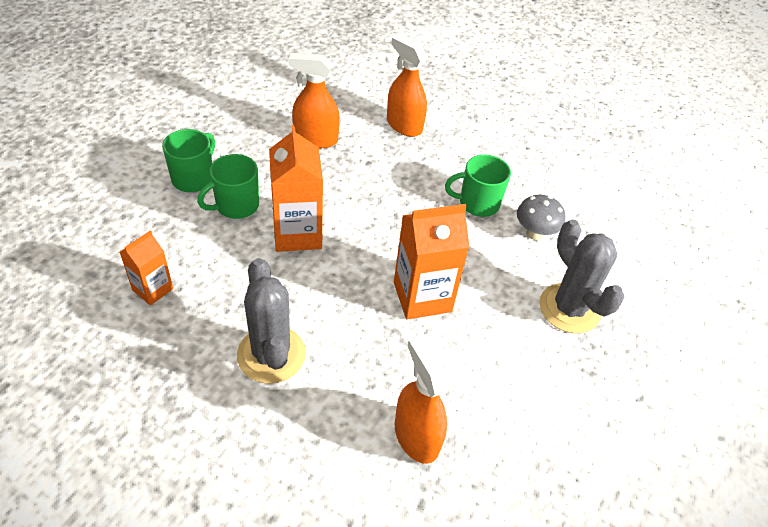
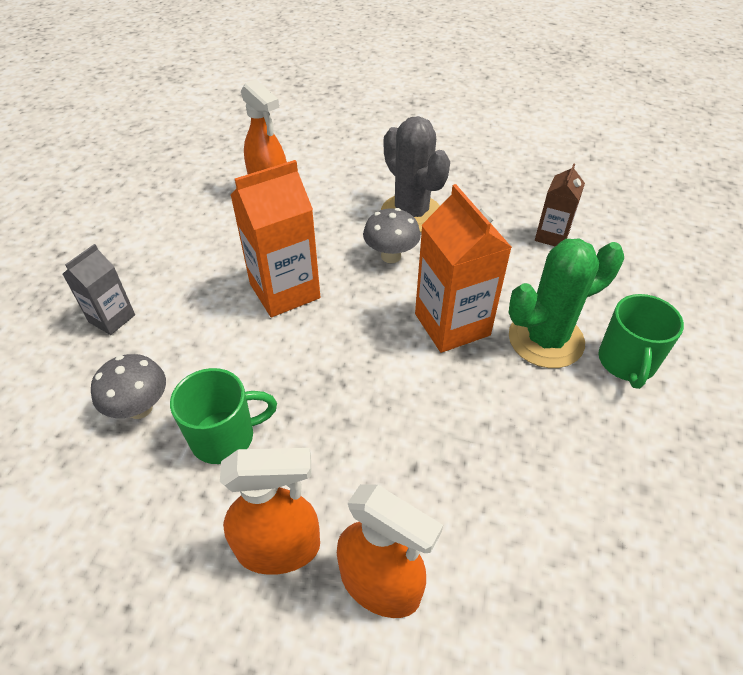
camera: 170 degrees right, 0 degrees up
(152, 289) = (552, 236): orange carton -> brown carton
(236, 206) = (546, 339): green mug -> green cactus
(315, 139) = (517, 490): orange spray bottle -> orange spray bottle (279, 548)
(316, 308) = (391, 256): none -> grey mushroom
(569, 308) = (112, 318): grey cactus -> grey carton

